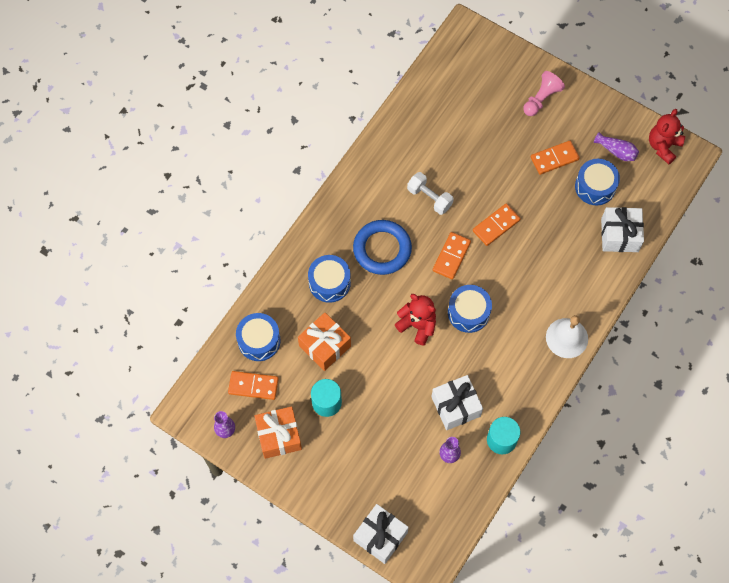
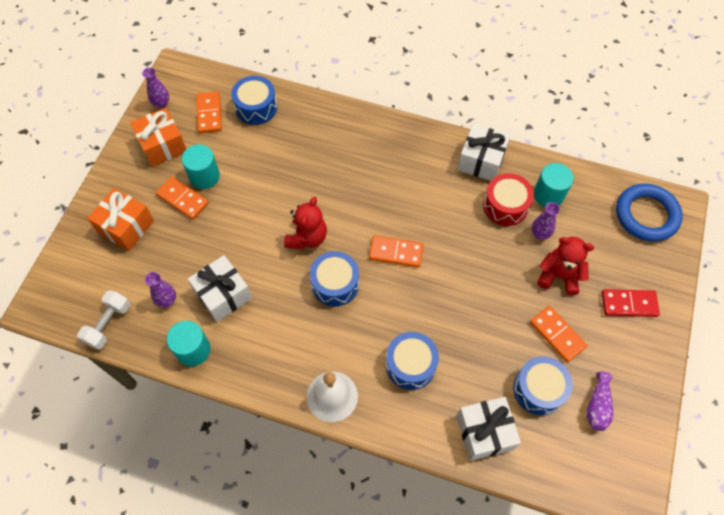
camera: 75 degrees right, 5 degrees down
(325, 346) = (263, 161): orange gift -> orange gift (126, 227)
(329, 283) = (332, 149): blue drum -> blue drum (410, 365)
(380, 536) = (70, 255): white gift -> white gift (481, 161)
(382, 249) = (383, 186): blue ring -> blue ring (646, 215)
(428, 121) = (548, 195): none -> turquoise cylinder
(429, 157) = (505, 206): none -> red drum
(429, 198) = (458, 216): white dumbbell -> white dumbbell (108, 324)
(463, 140) = (540, 234): none -> purple vase
(496, 225) = (448, 289): orange domino -> orange domino (182, 199)
(541, 99) = (629, 304): pink pawn -> red domino
(663, 146) = (629, 464): red teddy bear -> red teddy bear (559, 276)

